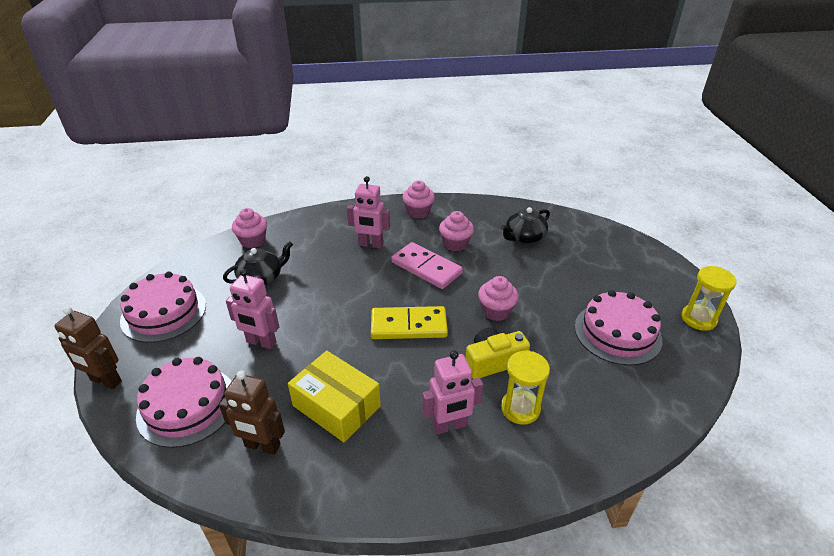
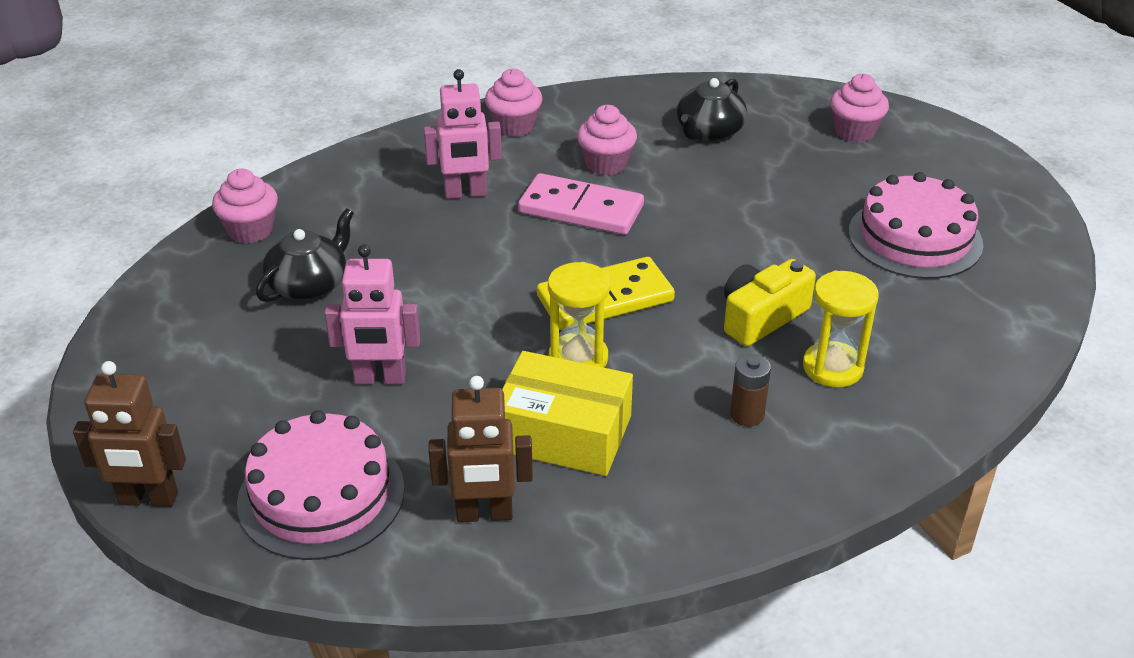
camera: 20 degrees left, 0 degrees up
(164, 312) = (171, 376): pink cake -> none
(449, 426) = (747, 415): pink robot -> brown battery
(496, 311) = (726, 248): pink cupcake -> pink cupcake (854, 131)
(698, 319) = (1014, 194): yellow hourglass -> yellow hourglass (578, 358)

